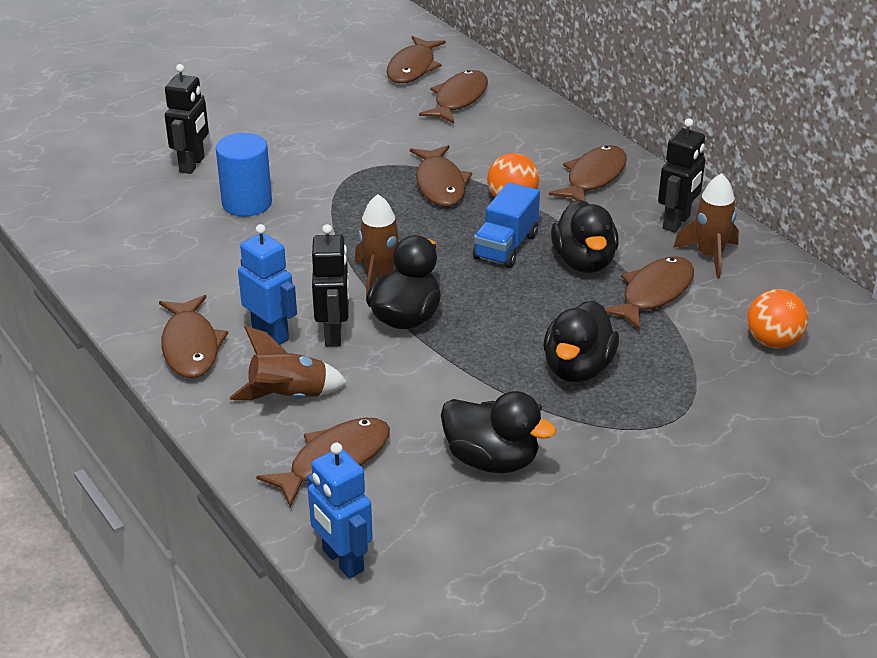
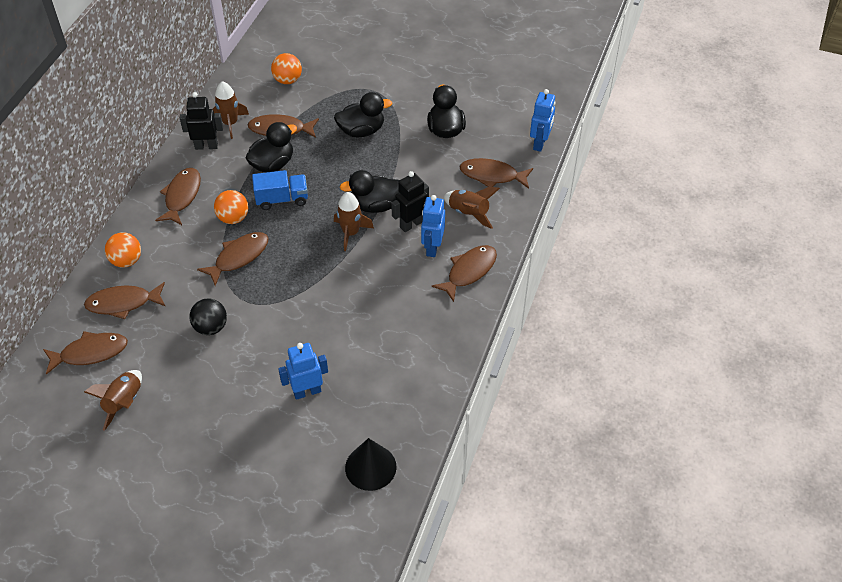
camera: 125 degrees left, 15 degrees up
(52, 168) = (370, 467): none -> black cone
(192, 164) = (307, 391): black robot -> blue robot
(247, 203) = (328, 334): blue cylinder -> none
(326, 69) = (124, 403): none -> brown rocket
(357, 137) = (211, 327): none -> black ball
(521, 116) = (126, 260): none -> orange ball
(593, 177) = (182, 196): brown fish -> brown fish turned 105 degrees clockwise

